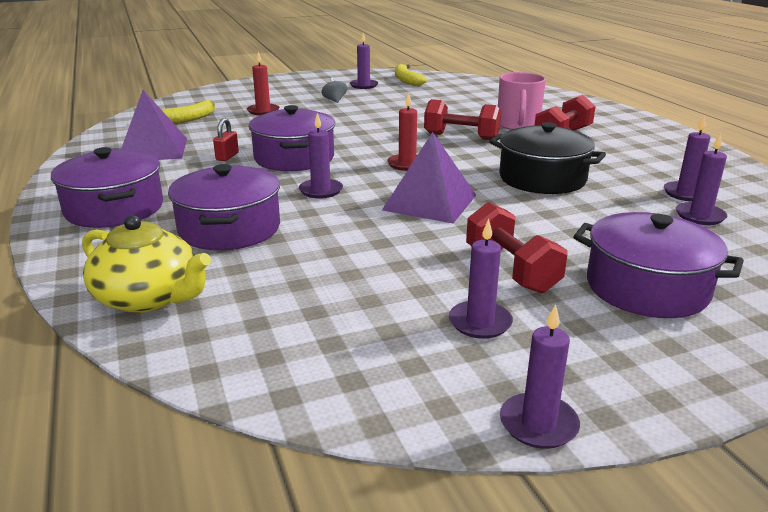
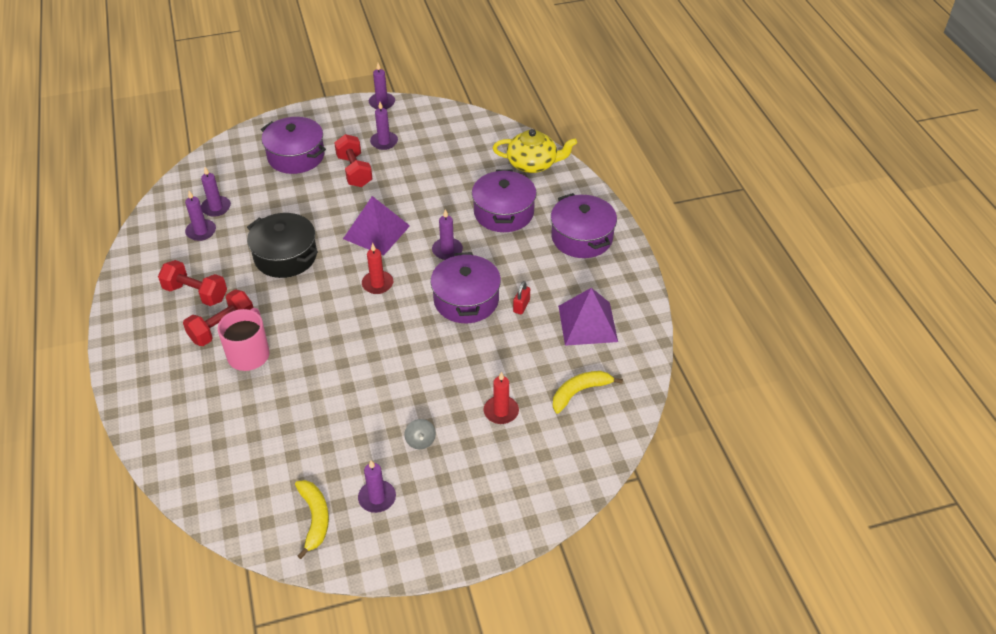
camera: 175 degrees left, 20 degrees up
(149, 297) = (533, 164): yellow teapot -> yellow teapot turned 150 degrees clockwise
(461, 137) = (315, 331): red dumbbell -> red dumbbell (196, 293)

